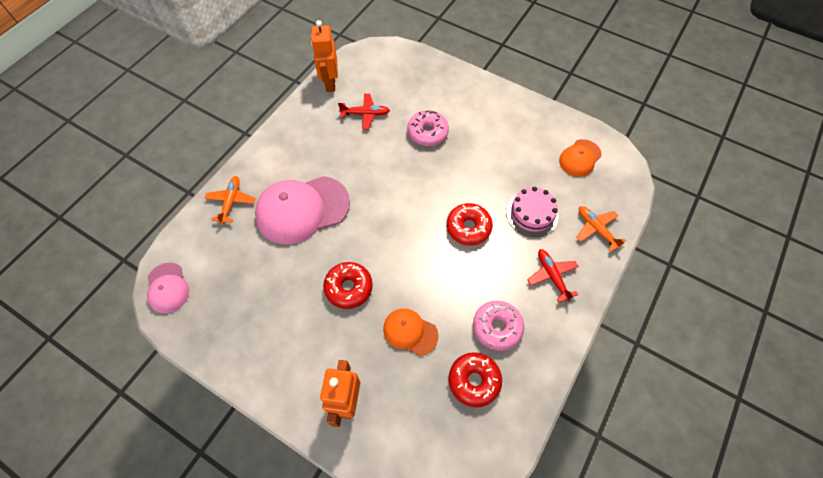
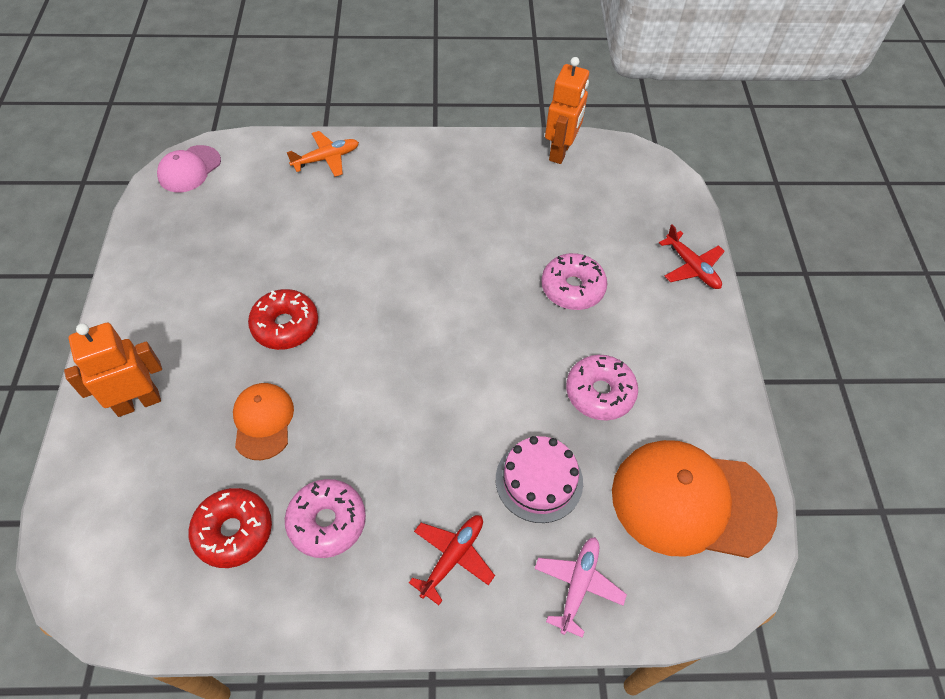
camera: 55 degrees right, 5 degrees down
(302, 209) = (361, 225): pink cap -> none
(330, 83) = (560, 152): orange robot -> orange robot turned 150 degrees clockwise
(365, 114) = (545, 210): red plane -> red plane (692, 267)
(468, 228) = (458, 411): red donut -> none
(499, 159) = (600, 393): none -> pink donut
(579, 158) = (691, 501): orange cap -> orange cap, size x1.87
(596, 229) = (578, 585): orange plane -> pink plane

